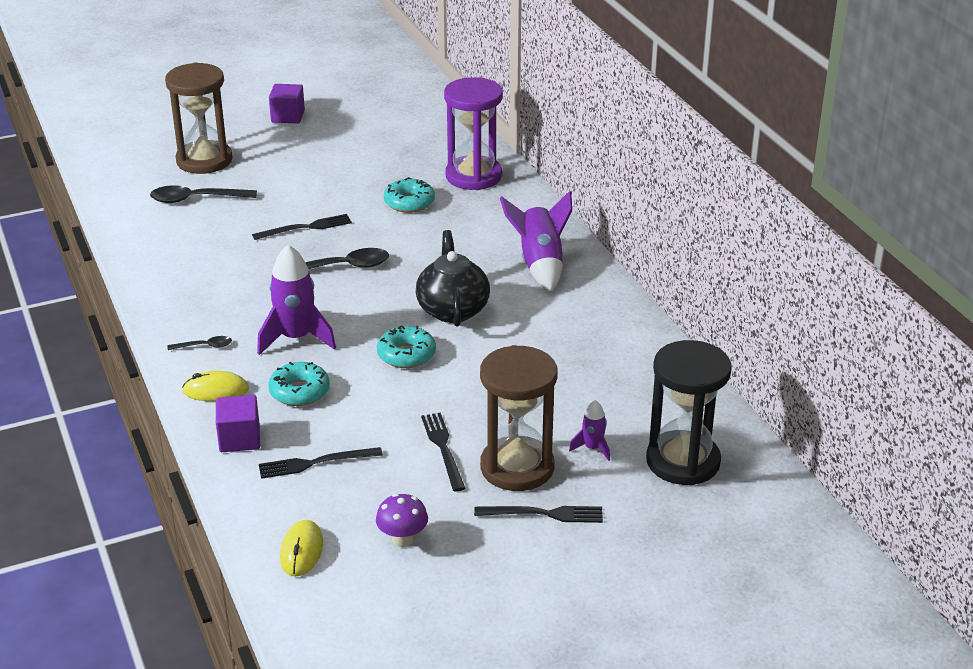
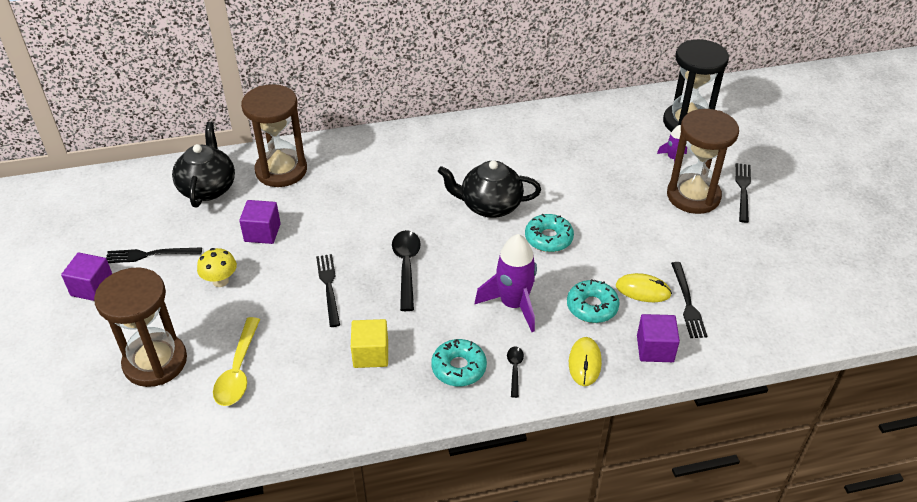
camera: 80 degrees left, 10 degrees up
(196, 199) = (238, 370): black spoon -> yellow spoon
(220, 262) = (371, 354): none -> yellow cube
(301, 551) = (792, 317): yellow mouse -> yellow mouse (643, 290)
(305, 172) = (220, 281): none -> yellow mushroom
(375, 181) = (262, 232): none -> purple cube
(402, 539) = (774, 261): purple mushroom -> none
(409, 202) = (310, 214): turquoise donut -> turquoise donut (459, 368)
(433, 143) = (208, 188): none -> black teapot
(443, 448) = (671, 230): black fork -> black fork (150, 255)
(473, 176) = (281, 170): purple hourglass -> brown hourglass
(540, 264) = (436, 151): purple rocket -> none

